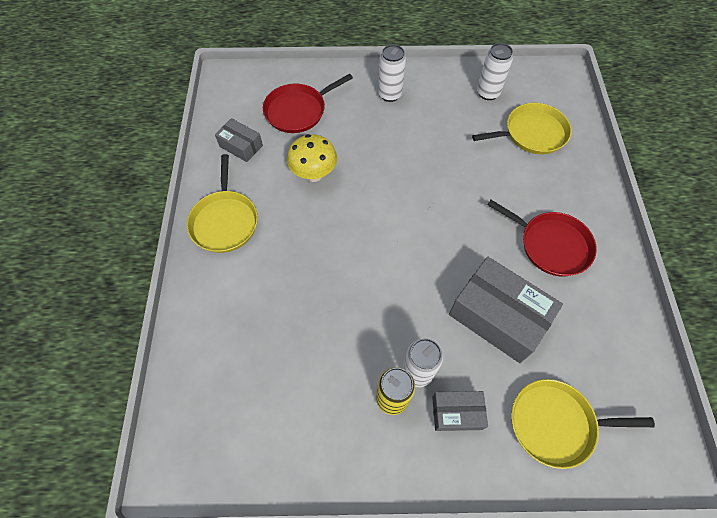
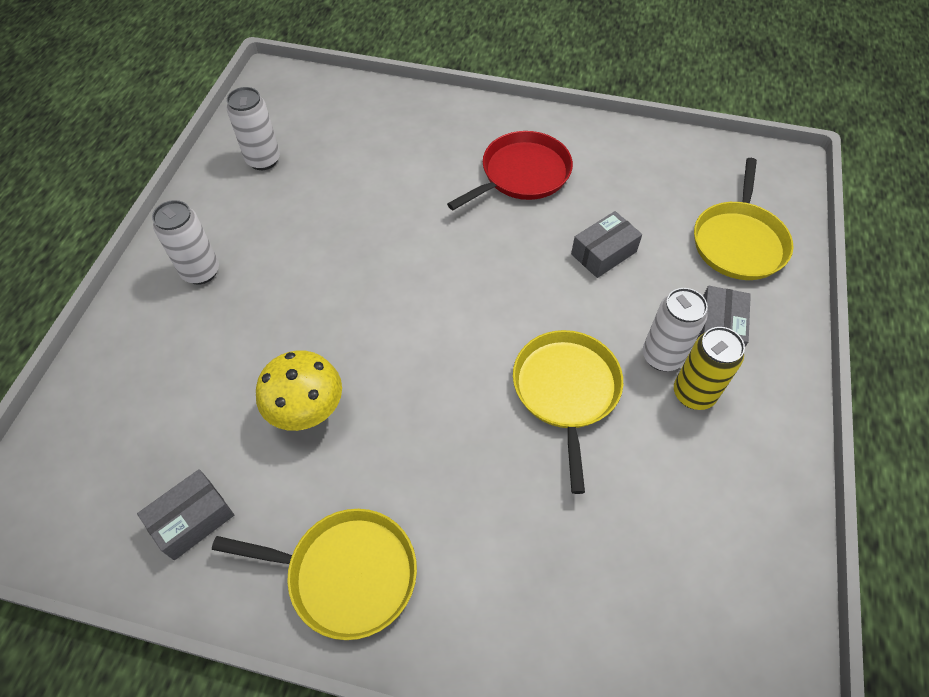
camera: 75 degrees left, 5 degrees down
(298, 111) = (162, 409): red pan -> none
(498, 316) = (603, 253): grey box -> grey box, size x0.53
(532, 133) = (353, 138): yellow pan -> yellow pan (566, 391)

